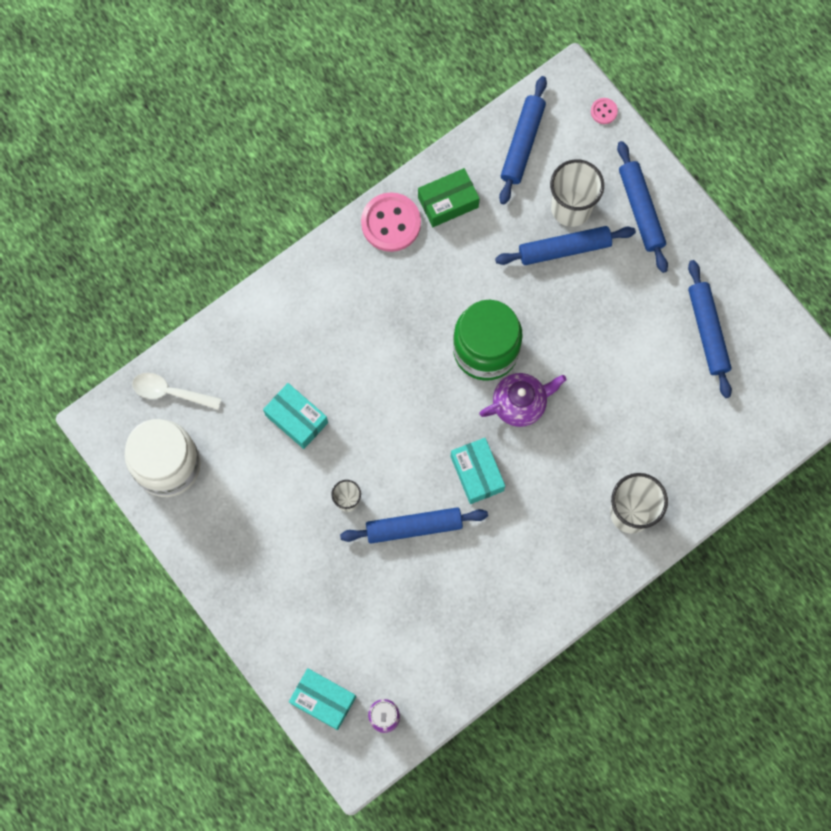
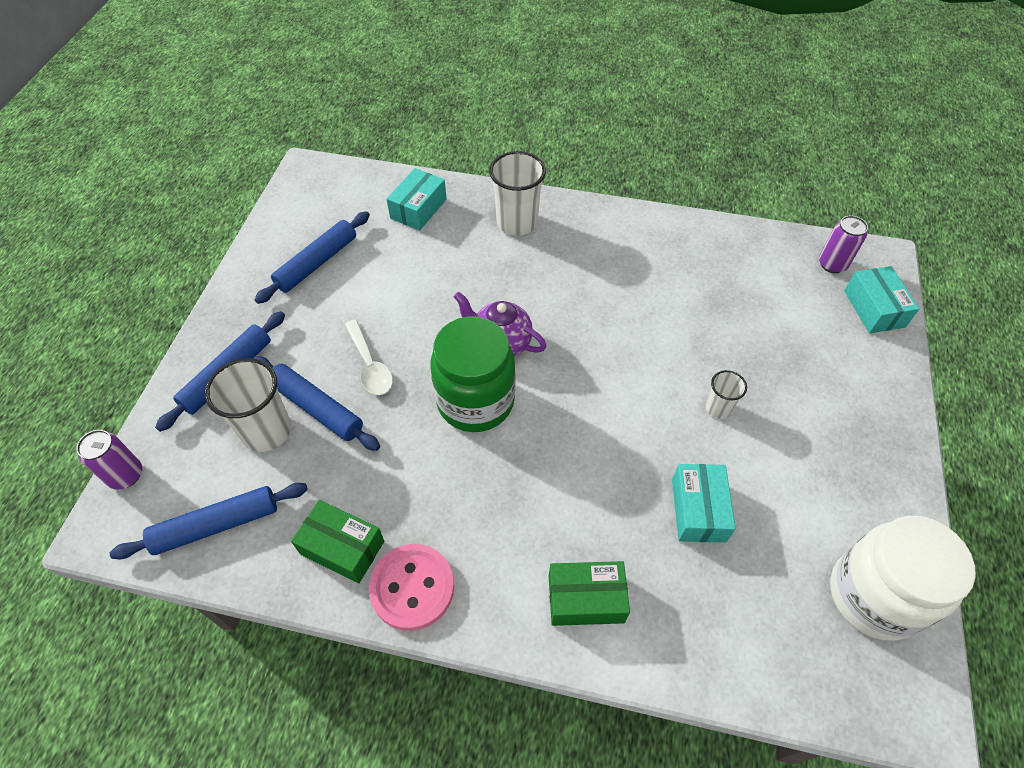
camera: 130 degrees left, 20 degrees down
(170, 392) = (810, 665): white spoon -> white spoon (370, 365)
(304, 309) = (586, 599): none -> green box
(414, 527) = (681, 344): blue rolling pin -> none
(477, 473) = (591, 332): turquoise box -> turquoise box (418, 209)
(604, 111) = (126, 475): pink button -> purple can

